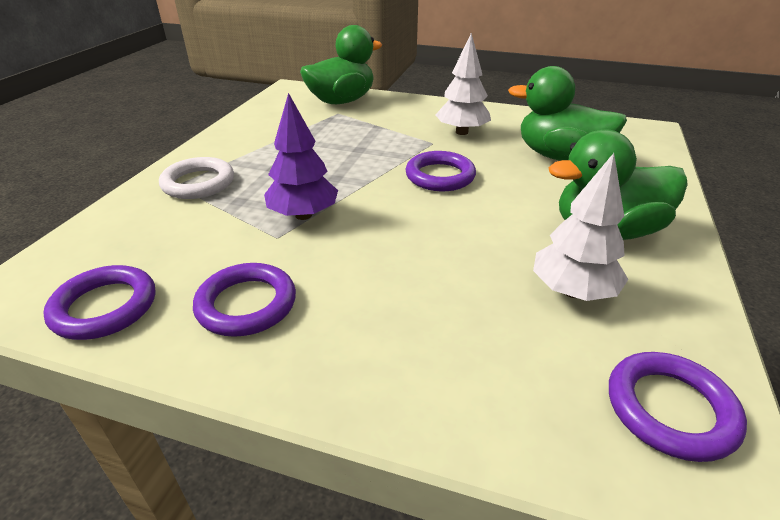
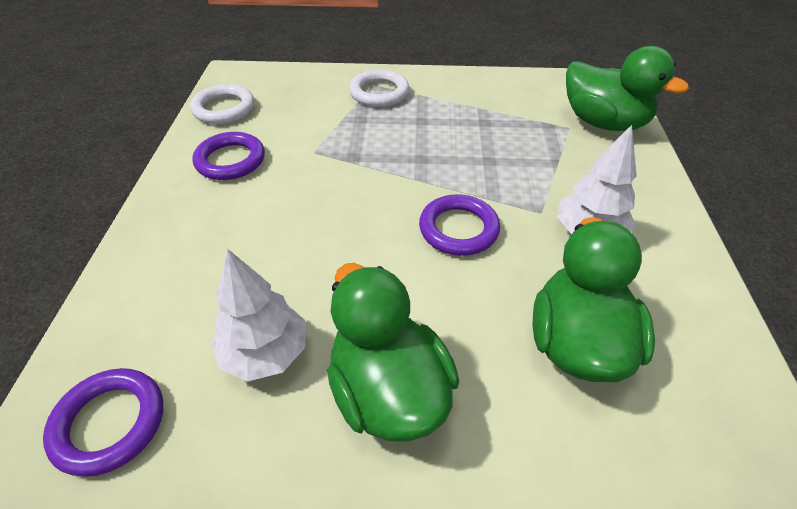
camera: 75 degrees right, 10 degrees up
(105, 307) = (224, 109): purple ring -> white ring
(303, 215) = (349, 156): purple tree -> none

